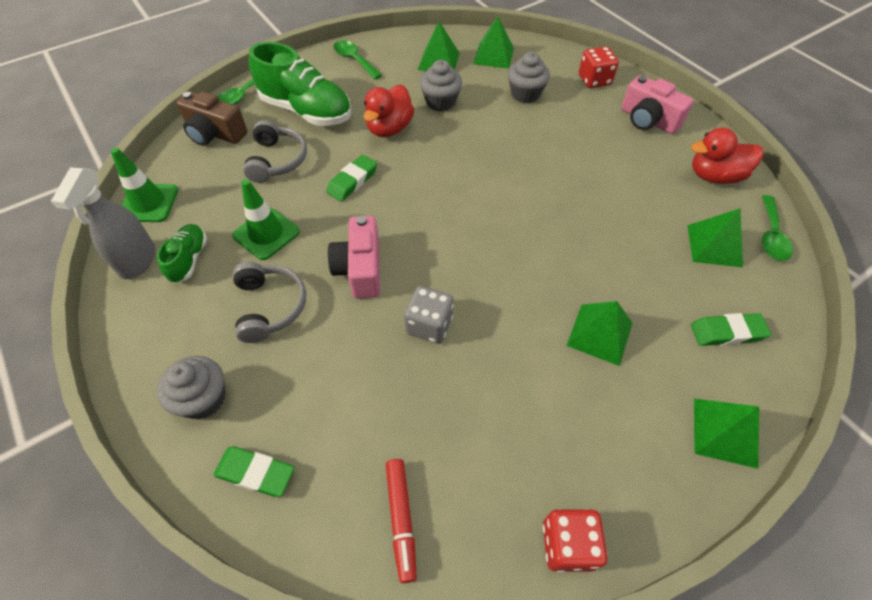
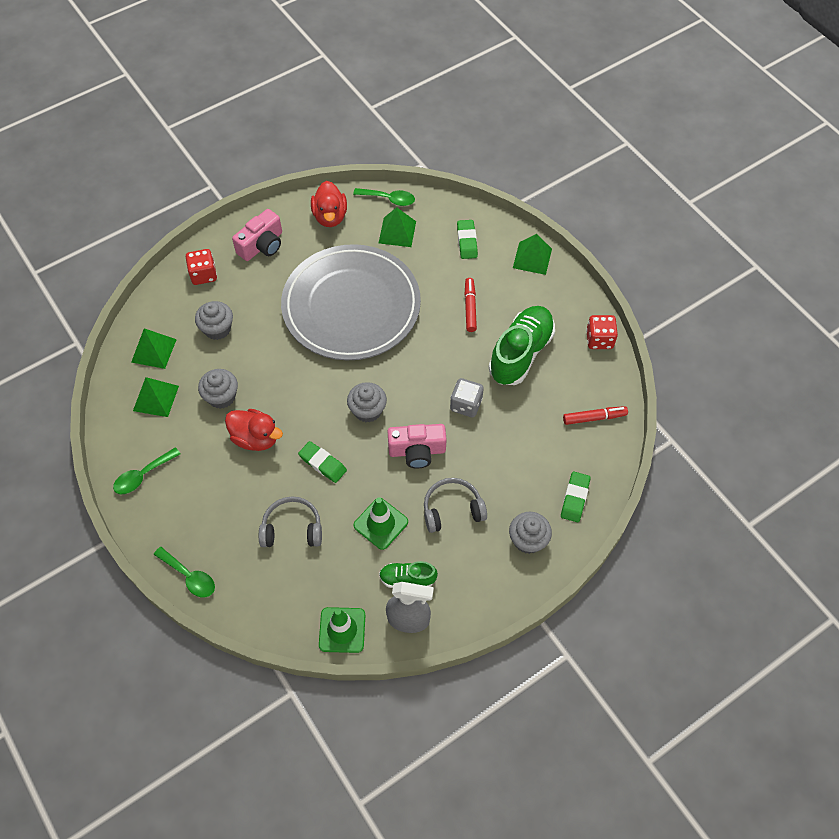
camera: 90 degrees left, 5 degrees up
(215, 133) = (249, 592): brown camera -> none
(306, 111) = (223, 512): green shoe -> green shoe (520, 353)
(422, 219) = (367, 410): none -> grey cupcake
(576, 200) = (351, 306): none -> grey plate
(600, 334) = (470, 307): green pyramid -> red marker

